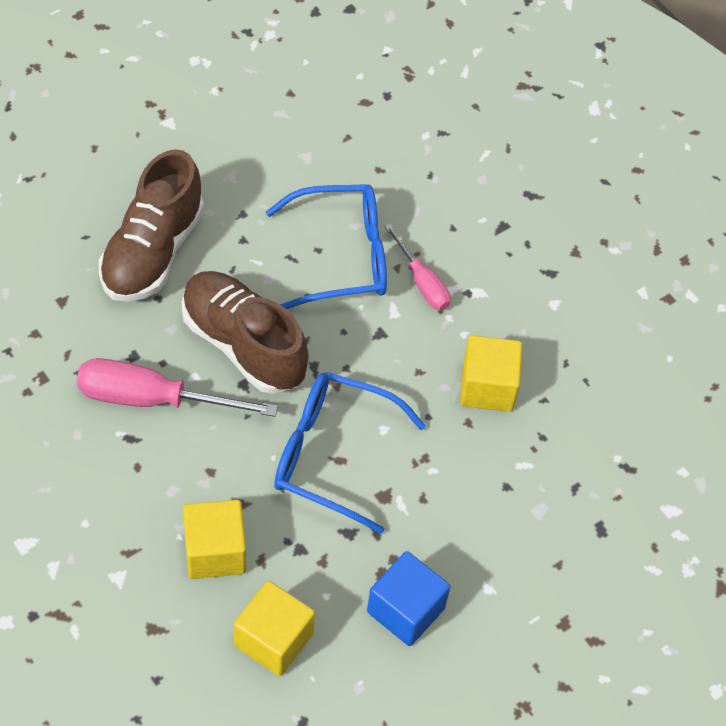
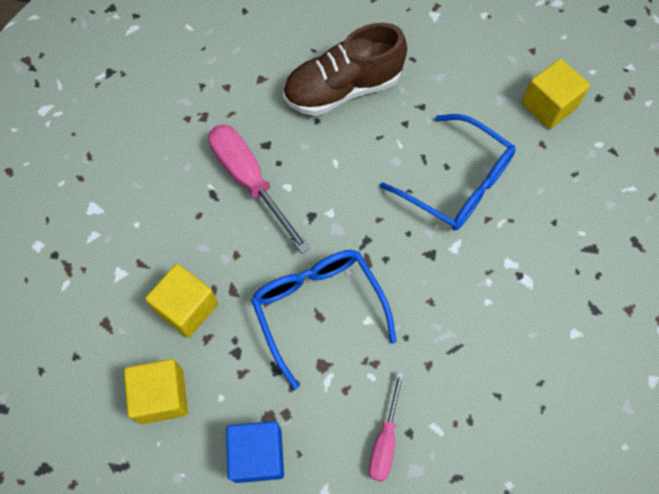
camera: 50 degrees right, 10 degrees up
(243, 345) = (337, 191): brown shoe -> none
(422, 282) = (494, 242): pink screwdriver -> pink screwdriver (385, 440)
(487, 387) = (466, 352): yellow cube -> yellow cube (548, 105)

